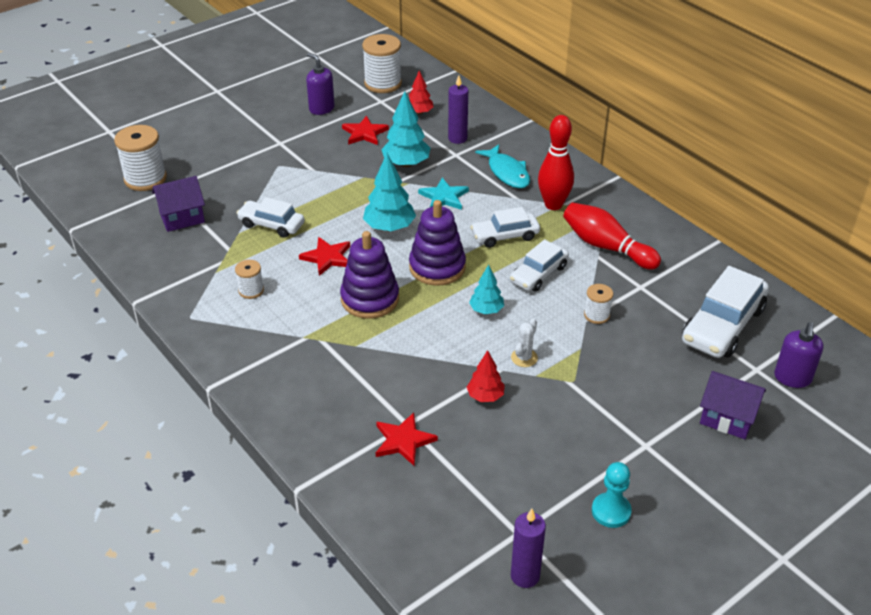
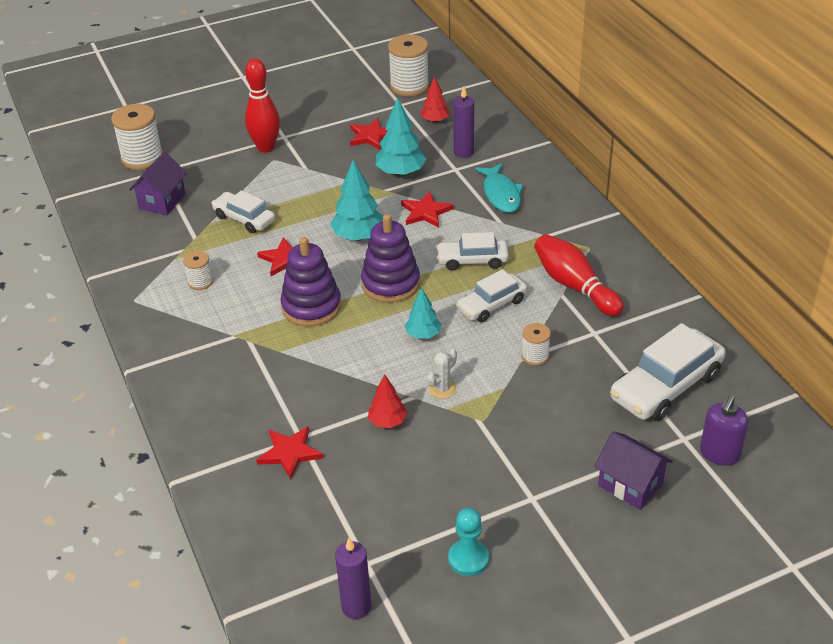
camera: 15 degrees right, 0 degrees up
(182, 218) = (162, 201): purple house -> purple house turned 60 degrees counterclockwise
(321, 108) = (338, 106): purple soap dispenser -> none
(444, 197) = (425, 212): turquoise star -> red star
(553, 205) = (536, 234): red bowling pin -> red bowling pin (266, 147)

